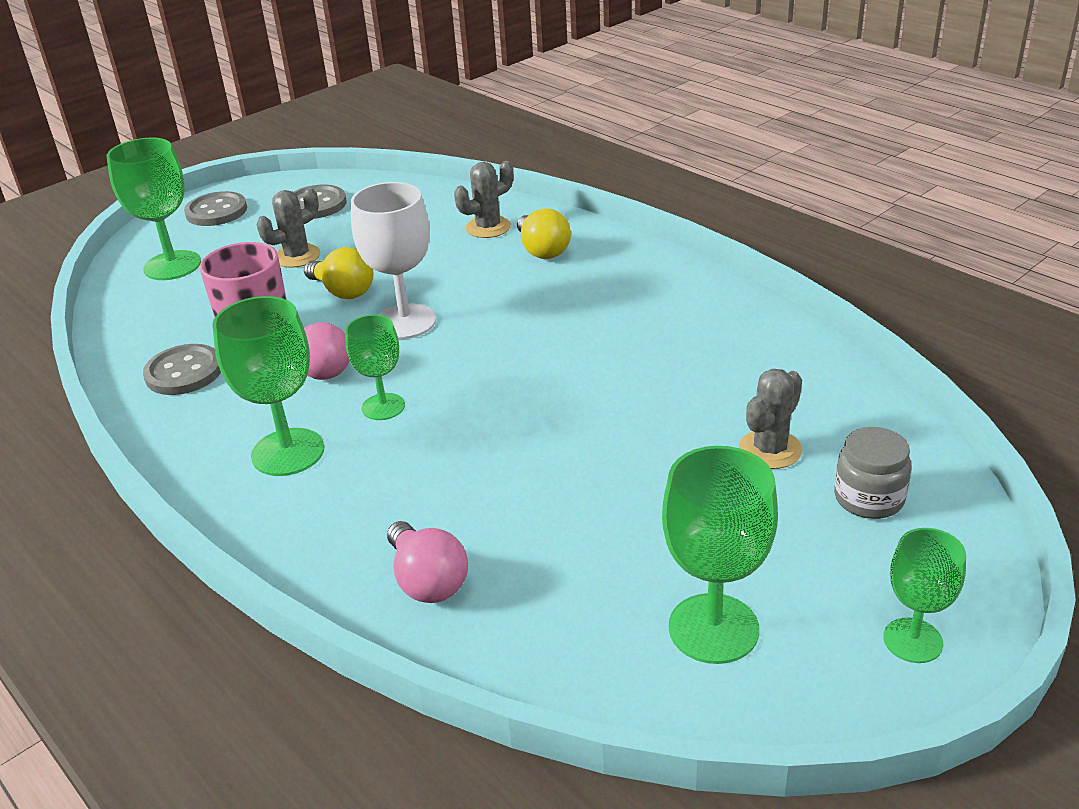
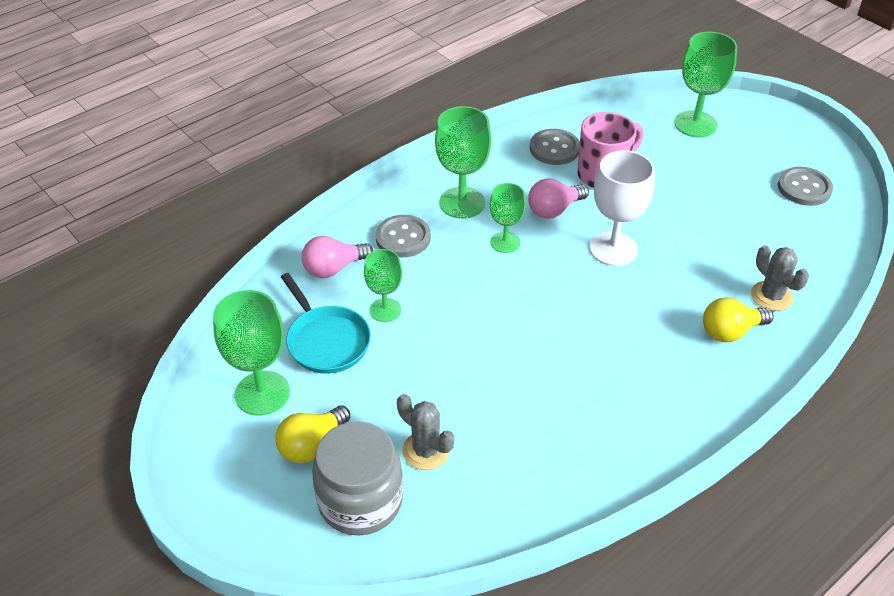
camera: 90 degrees right, 10 degrees up
(216, 211) = (785, 134): grey button -> grey button (403, 238)
(297, 256) = (712, 185): grey cactus -> none
(343, 291) = (658, 213): yellow light bulb -> yellow light bulb (311, 445)
(592, 568) = (326, 341): none -> turquoise pan
(868, 498) = (360, 501): grey jar -> grey jar, size x1.65
(913, 640) = (224, 492): green goblet -> green goblet (385, 310)

